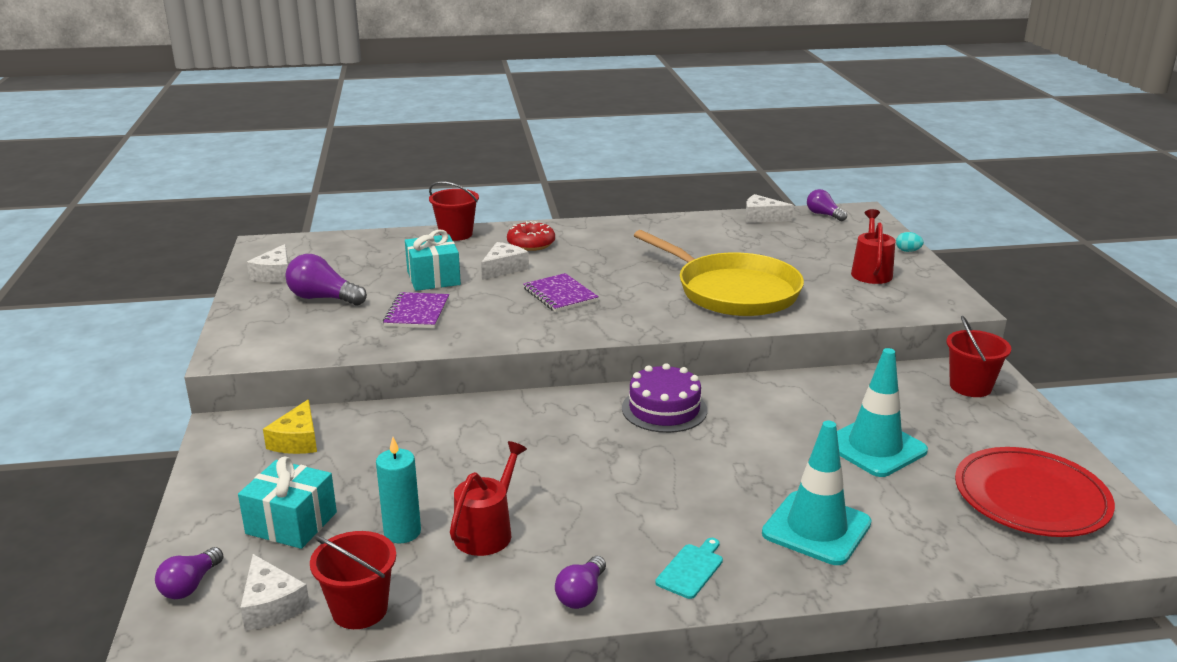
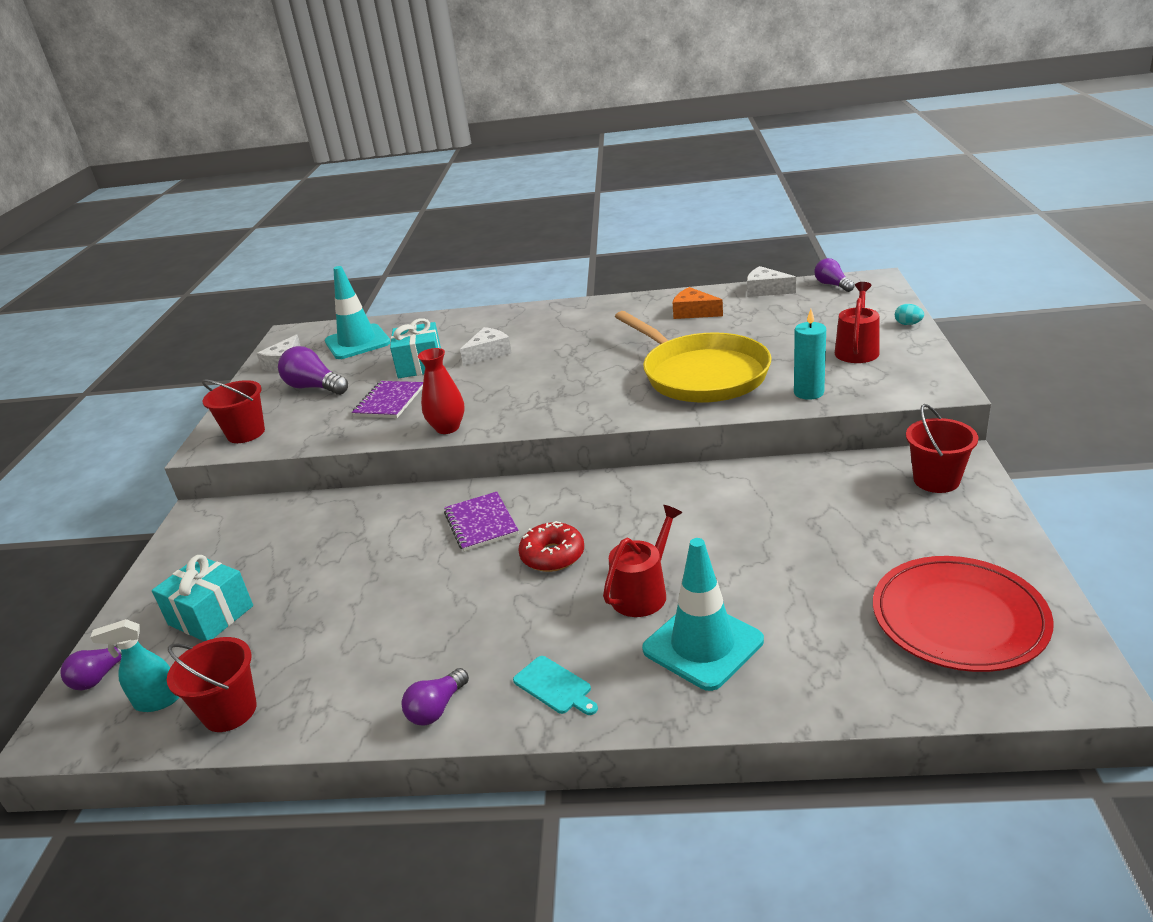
camera: 15 degrees right, 5 degrees up
(271, 605) = (157, 701): white cheese -> turquoise spray bottle
(297, 440) = (251, 529): yellow cheese -> none
(402, 532) = (301, 630): turquoise candle -> turquoise candle (808, 392)
(456, 234) = (460, 318): red bucket -> red bucket (246, 433)
(487, 532) = (377, 633): red watering can -> red watering can (643, 592)
(494, 337) = (447, 428): none -> red vase
(531, 244) = (525, 326): red donut -> red donut (552, 555)
(560, 295) = (529, 381): purple notebook -> purple notebook (481, 523)
(664, 409) = (599, 502): purple cake -> none
(691, 569) = (554, 686): turquoise cutting board -> turquoise cutting board turned 90 degrees clockwise
(700, 235) = (694, 312): none -> orange cheese
(874, 447) = (802, 551): turquoise traffic cone -> turquoise traffic cone (357, 342)

